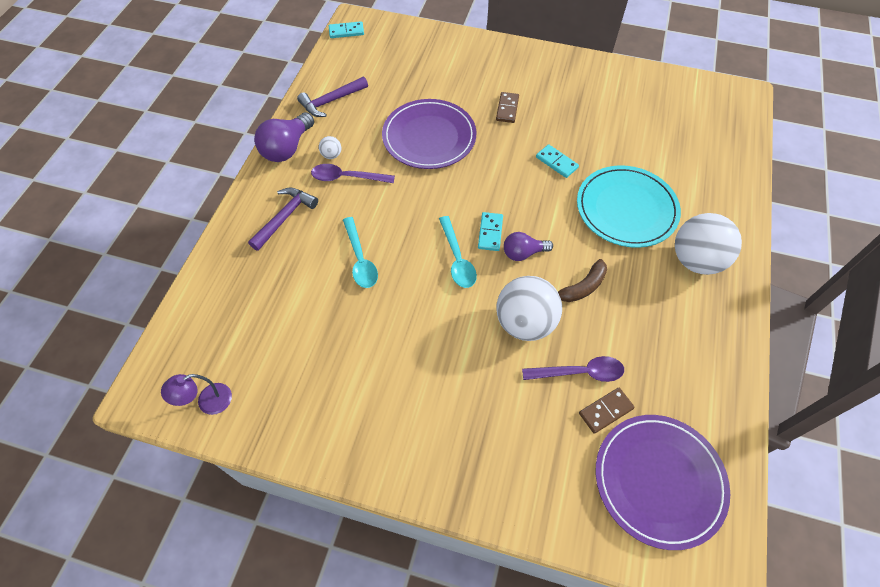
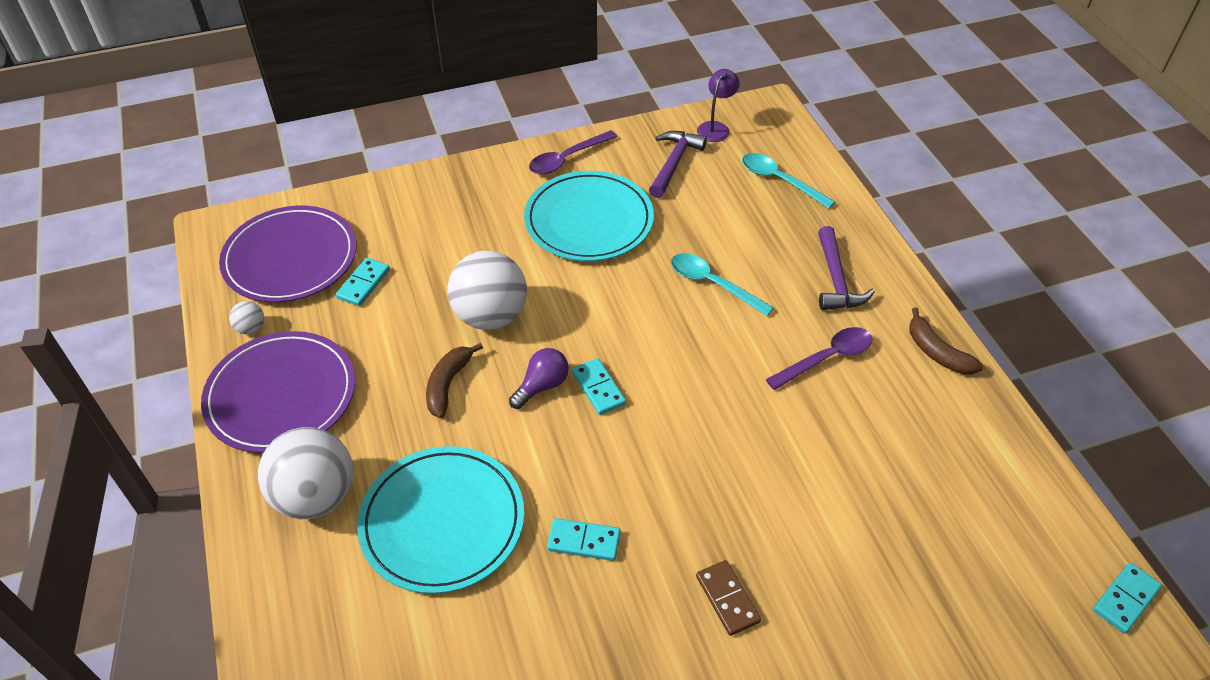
camera: 145 degrees right, 10 degrees down
(287, 148) = (936, 352): purple light bulb -> brown banana
(331, 101) = (975, 450): purple hammer -> purple hammer (674, 163)
(331, 155) = (877, 375): white ball -> white ball (251, 328)
(394, 366) = (589, 220): none -> turquoise plate
(429, 137) = (790, 475): purple plate -> purple plate (281, 395)
(457, 259) = (612, 339): turquoise spoon -> turquoise spoon (780, 180)
(579, 372) = (406, 301): purple spoon -> purple spoon (567, 159)
(606, 411) = (363, 284): brown domino -> turquoise domino

